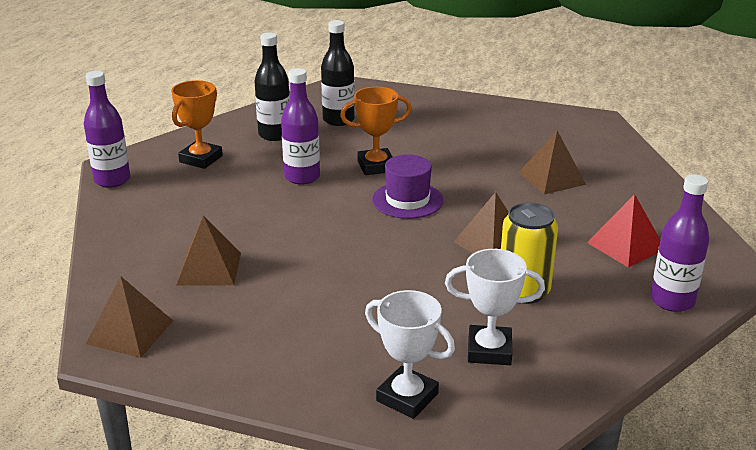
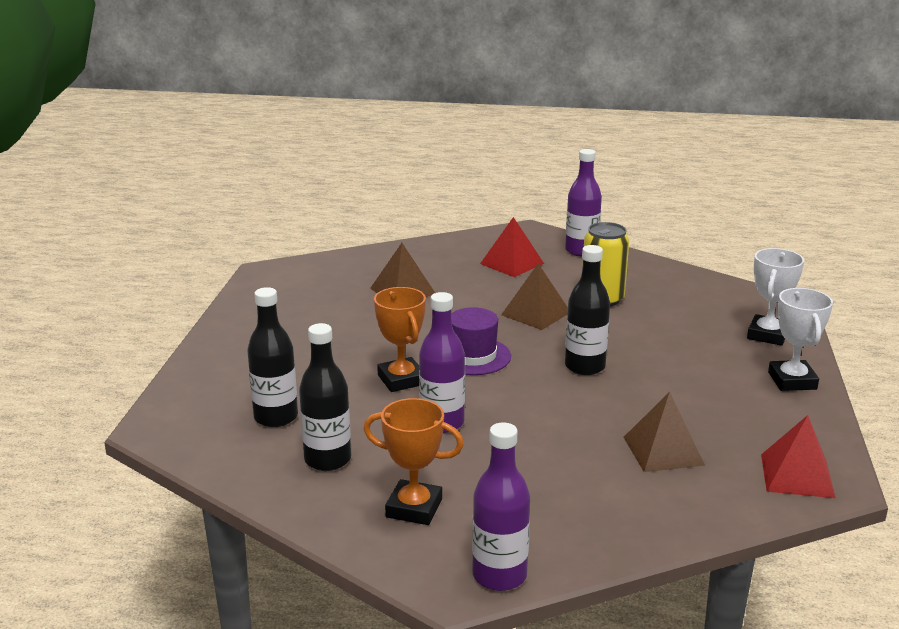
camera: 100 degrees left, 5 degrees down
(130, 332) = (797, 475): brown pyramid -> red pyramid
(369, 254) = (585, 367): none -> black bottle
(489, 350) = (689, 309): white trophy -> white trophy (792, 381)

